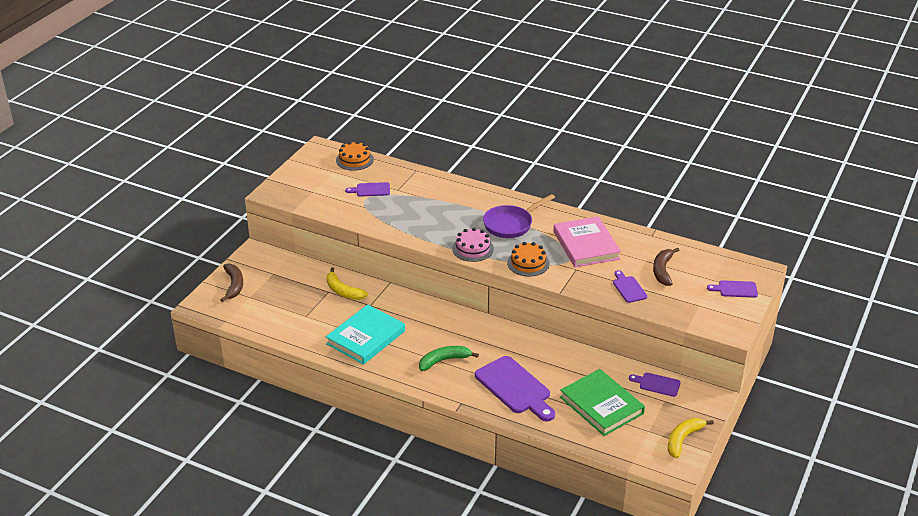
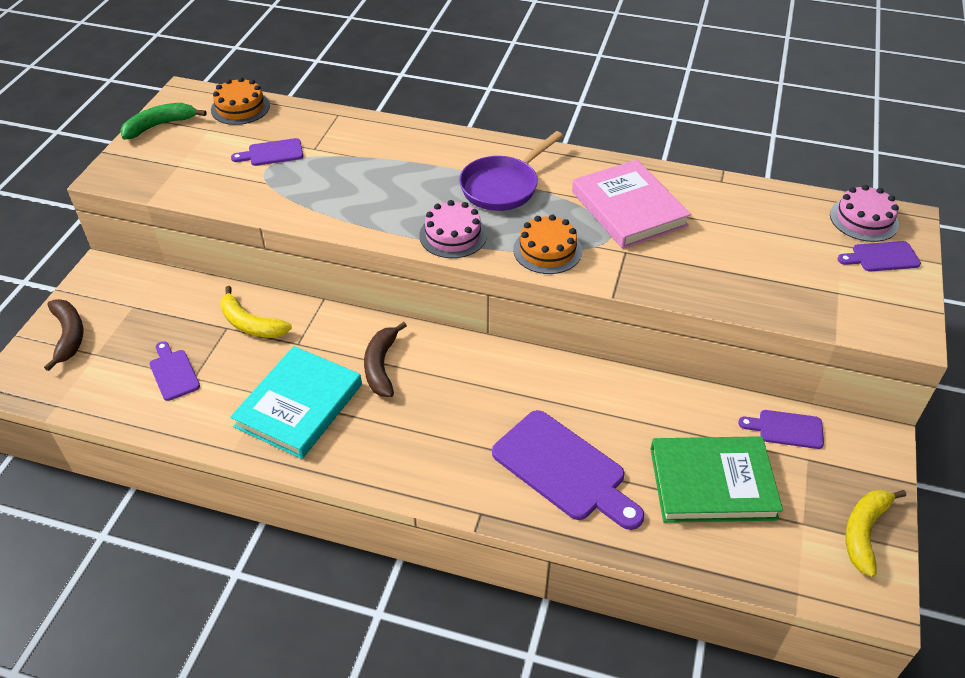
camera: 10 degrees left, 10 degrees up
(444, 361) = (435, 432): green banana -> green banana (159, 126)
(601, 405) = (712, 483): green book -> green book turned 45 degrees counterclockwise
(628, 288) = (719, 275): purple cutting board -> purple cutting board (173, 372)
(662, 271) = (760, 238): brown banana -> brown banana (381, 366)
(734, 267) = (864, 219): none -> pink cake

